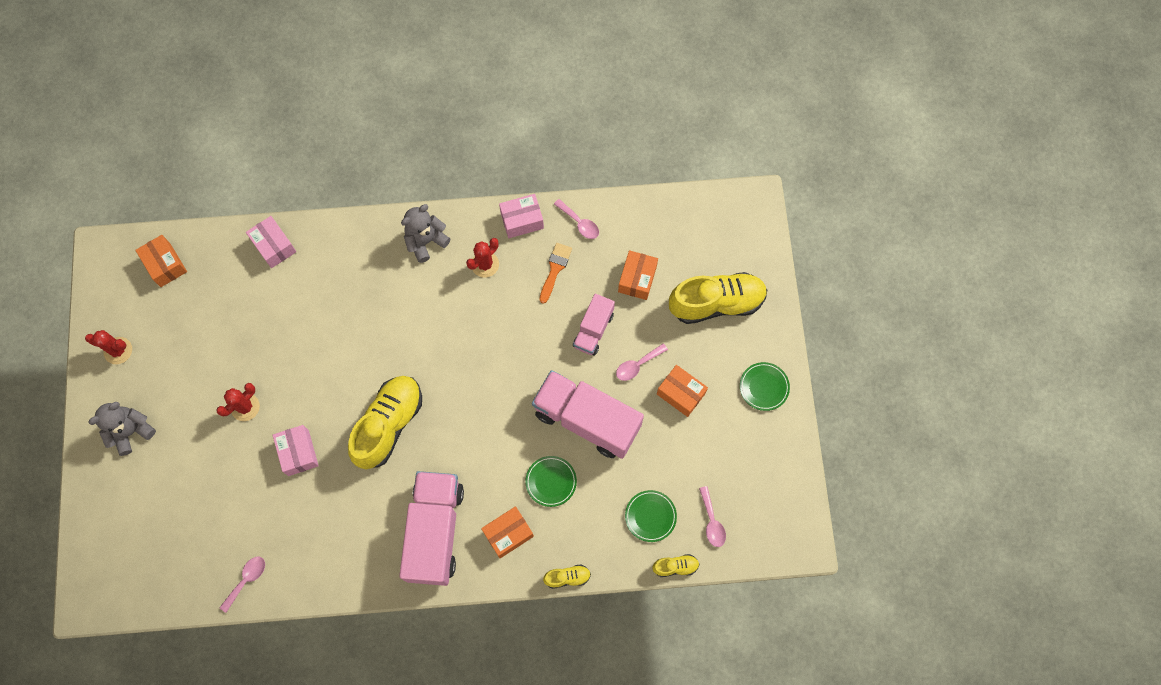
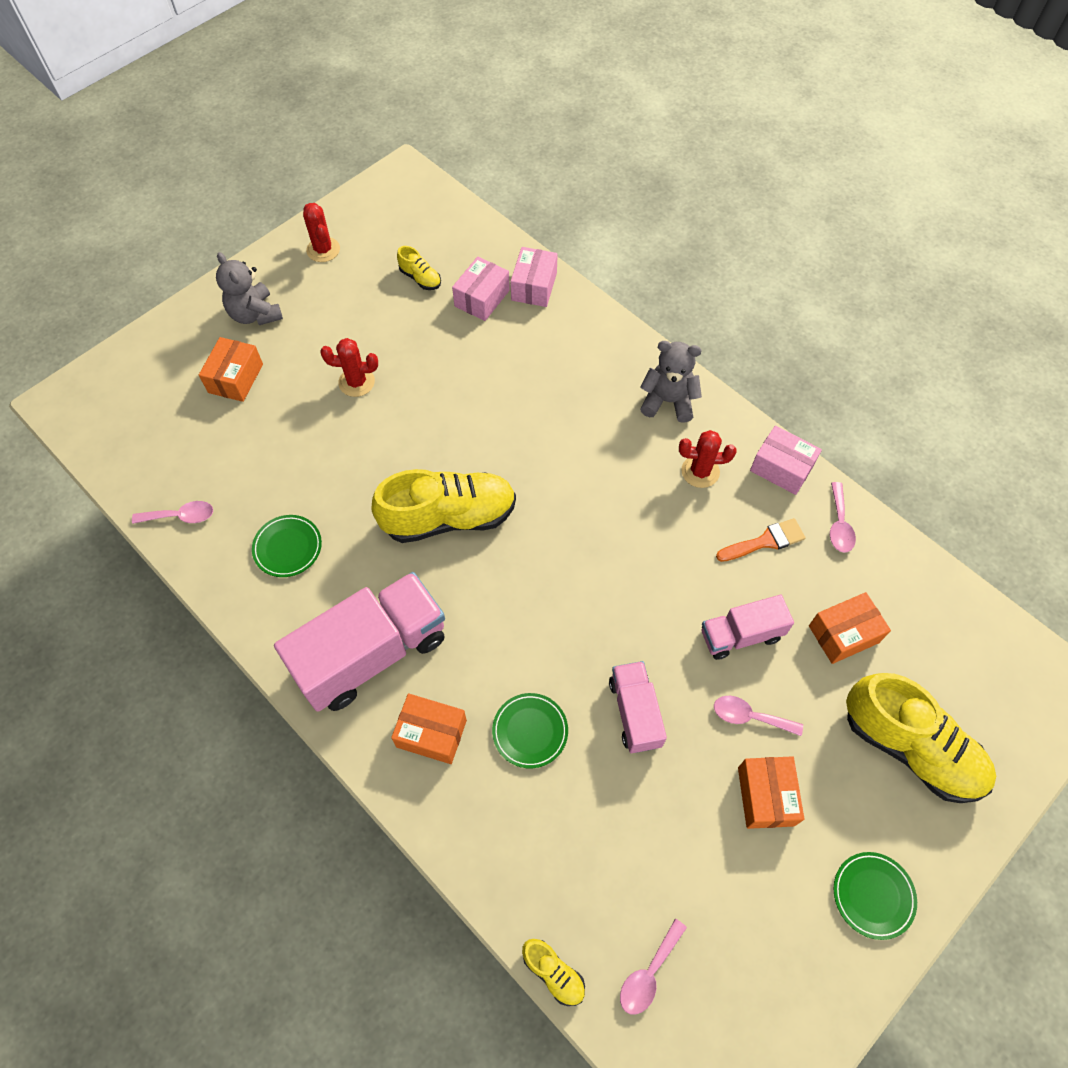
camera: 50 degrees right, 10 degrees down
(131, 431) = (255, 314): grey teddy bear -> grey teddy bear turned 135 degrees counterclockwise
(165, 265) = (435, 224): orange box -> orange box (235, 378)
(298, 453) = (349, 460): pink box -> pink box (482, 298)
(567, 577) = (434, 844): yellow shoe -> yellow shoe (420, 278)
(587, 420) = (635, 712): pink truck -> pink truck, size x0.55
(650, 516) = (588, 885): green plate -> green plate (288, 547)

